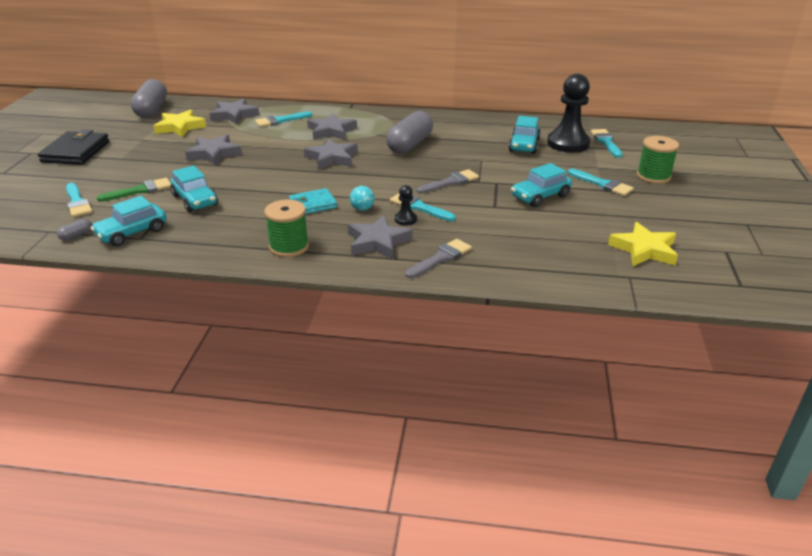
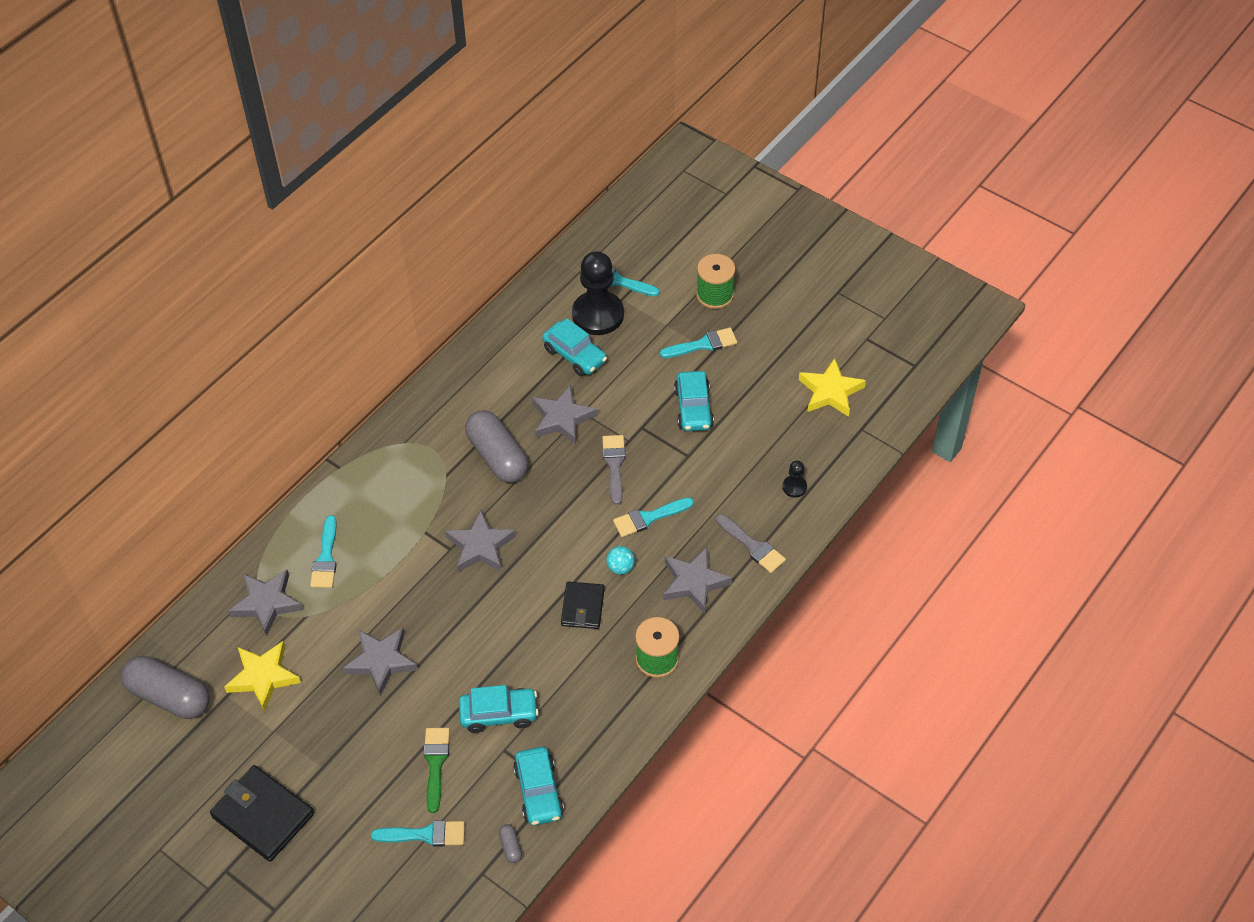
camera: 60 degrees left, 20 degrees up
(313, 204) = (582, 607): turquoise wallet -> black wallet
(331, 131) = (401, 516): grey star -> grey star (562, 418)
(405, 219) = (666, 540): black pawn -> black pawn (794, 487)
(441, 258) = (752, 546): grey brush -> grey brush turned 150 degrees clockwise

